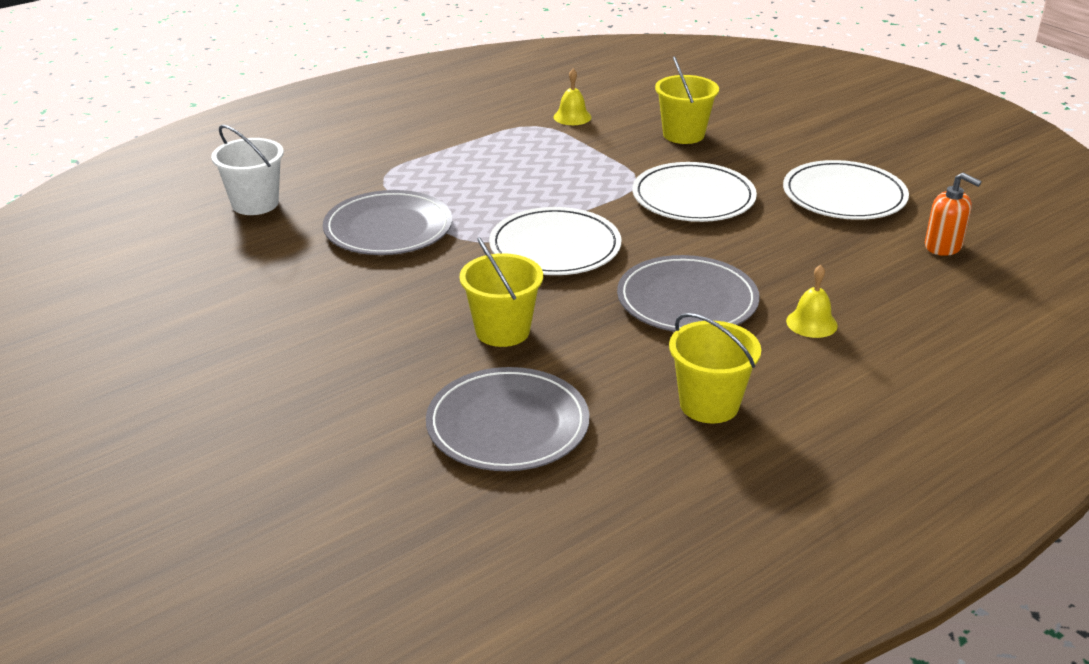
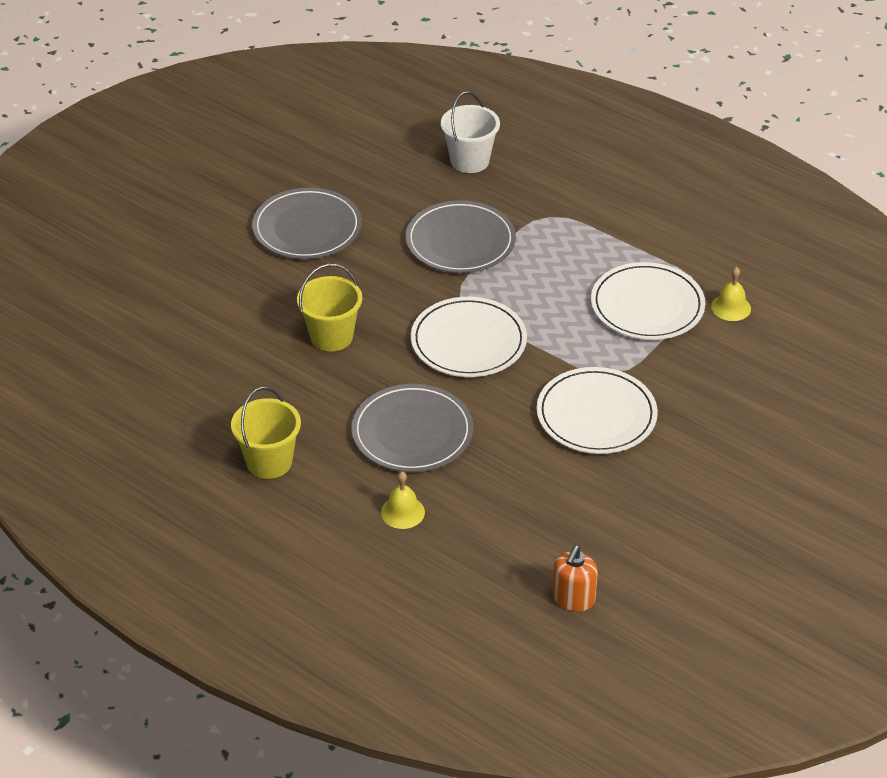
camera: 75 degrees right, 10 degrees up
(507, 424) = (217, 362): grey plate -> grey plate (307, 228)
(683, 134) = (731, 391): yellow bucket -> none
(844, 195) = (649, 521): white plate -> white plate (647, 305)

